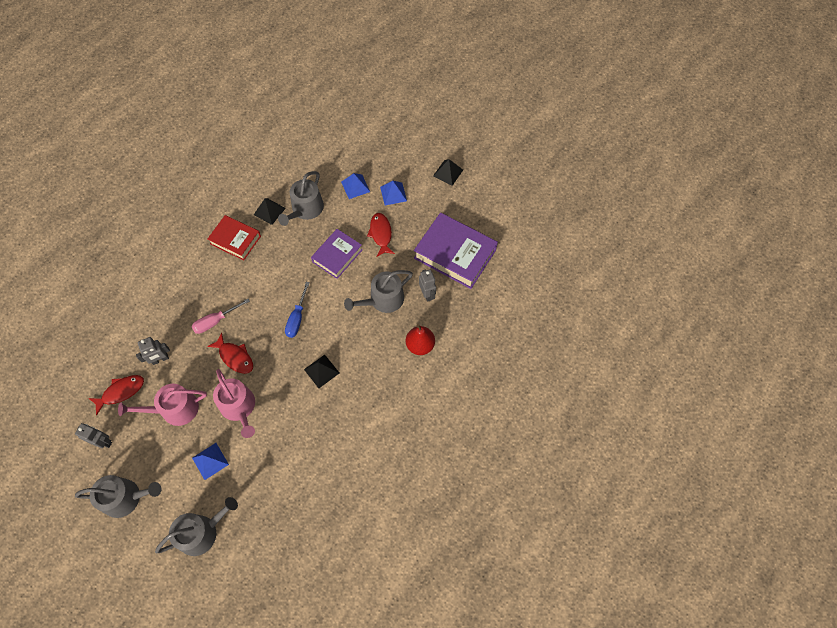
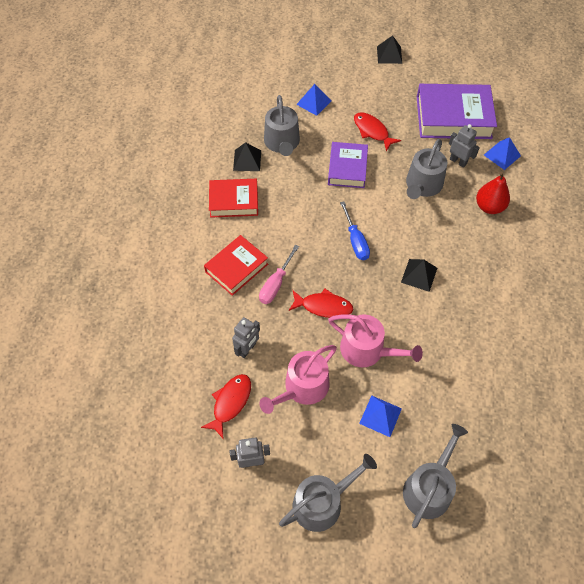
camera: 30 degrees left, 5 degrees down
(198, 294) = (236, 268): none -> red book
(393, 194) = (354, 93): blue pyramid -> blue pyramid (502, 155)

